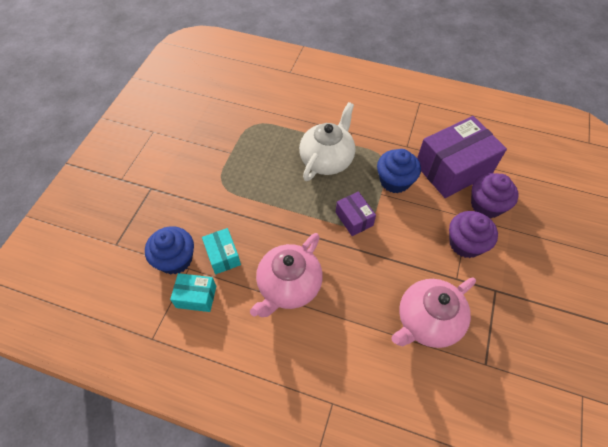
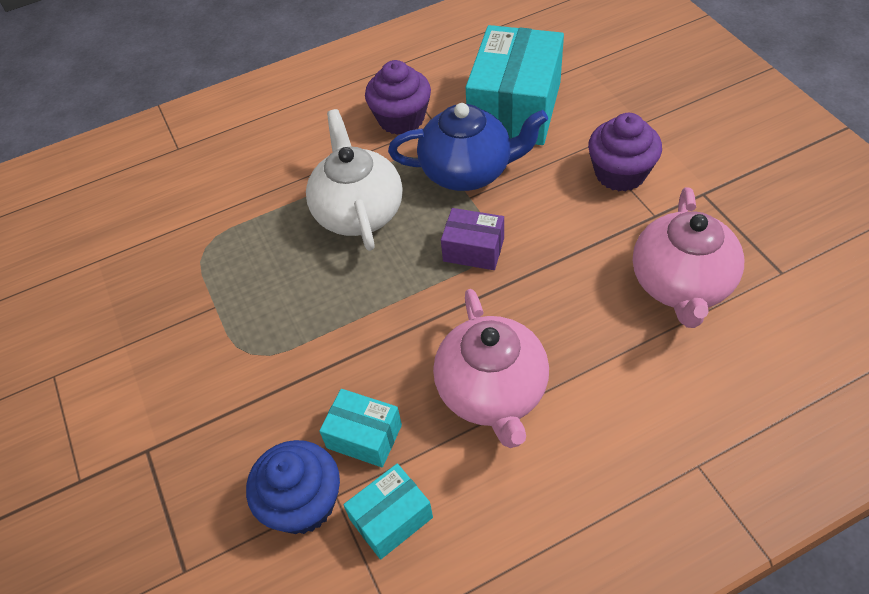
camera: 40 degrees left, 5 degrees down
(395, 181) = (468, 171): blue cupcake -> blue teapot
(453, 169) = (515, 108): purple box -> turquoise box
(486, 205) = (593, 118): purple cupcake -> purple cupcake (401, 119)

